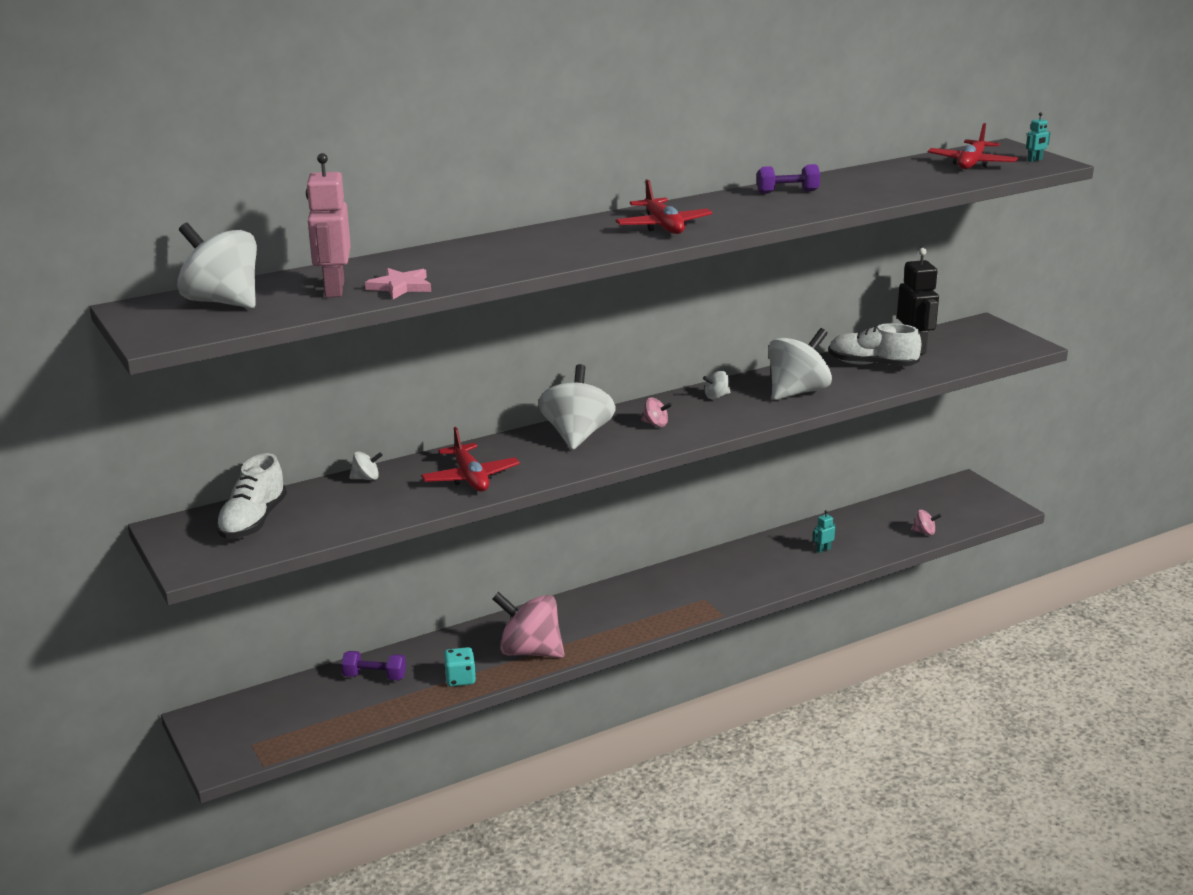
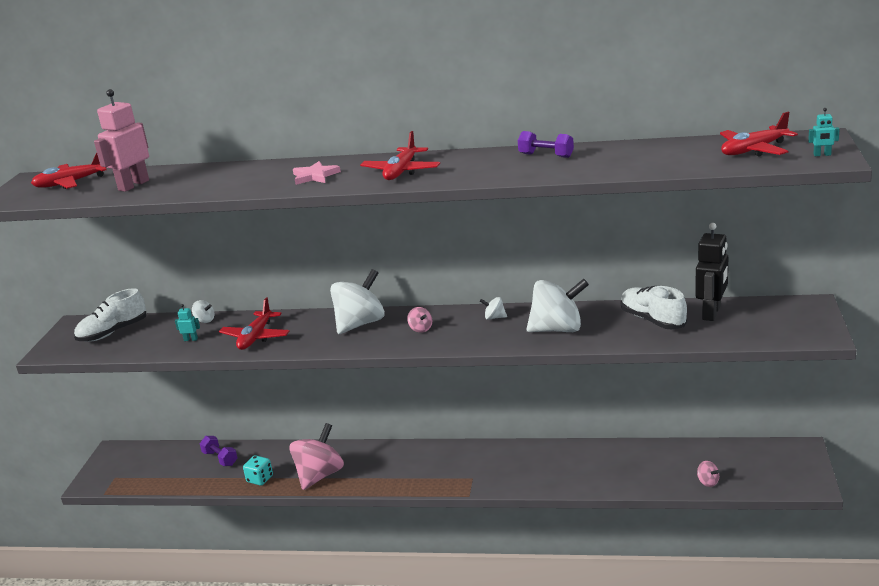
camera: 40 degrees right, 0 degrees up
(223, 302) = (71, 183): white spinning top -> red plane
(400, 286) = (166, 190): pink star -> pink star (315, 176)
(530, 651) = (319, 475): pink spinning top -> pink spinning top turned 60 degrees clockwise
(823, 550) = (606, 469): turquoise robot -> turquoise robot (191, 339)

